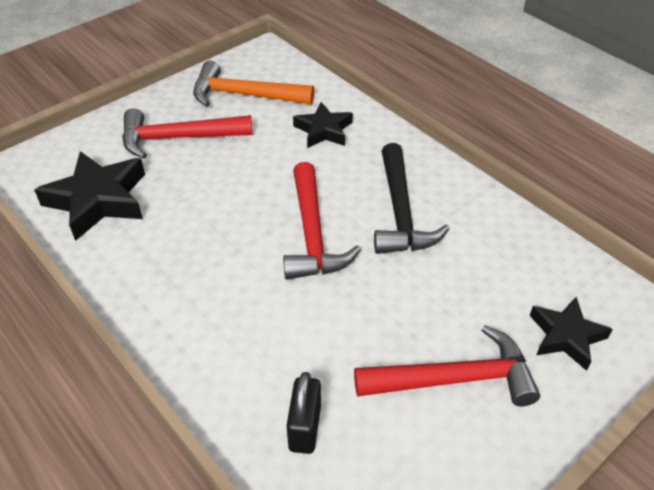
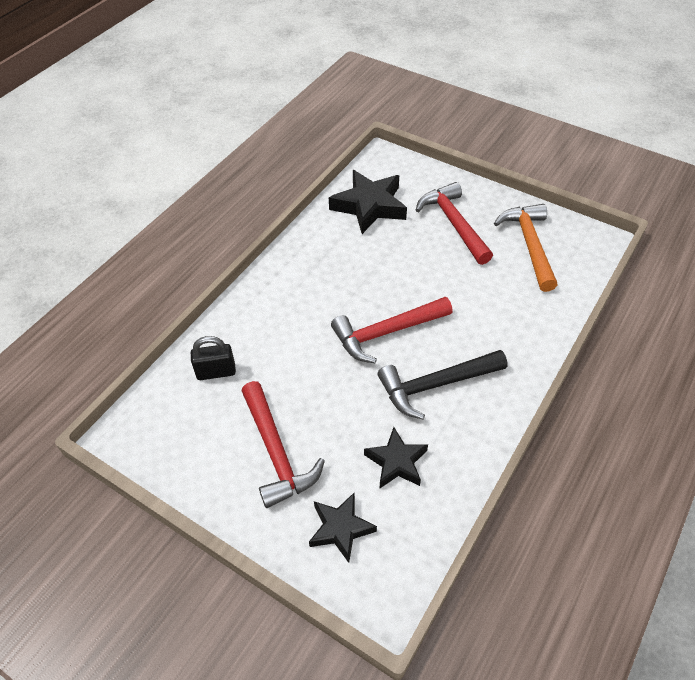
camera: 75 degrees right, 5 degrees up
(323, 130) = (513, 309): black star -> black star (396, 462)

